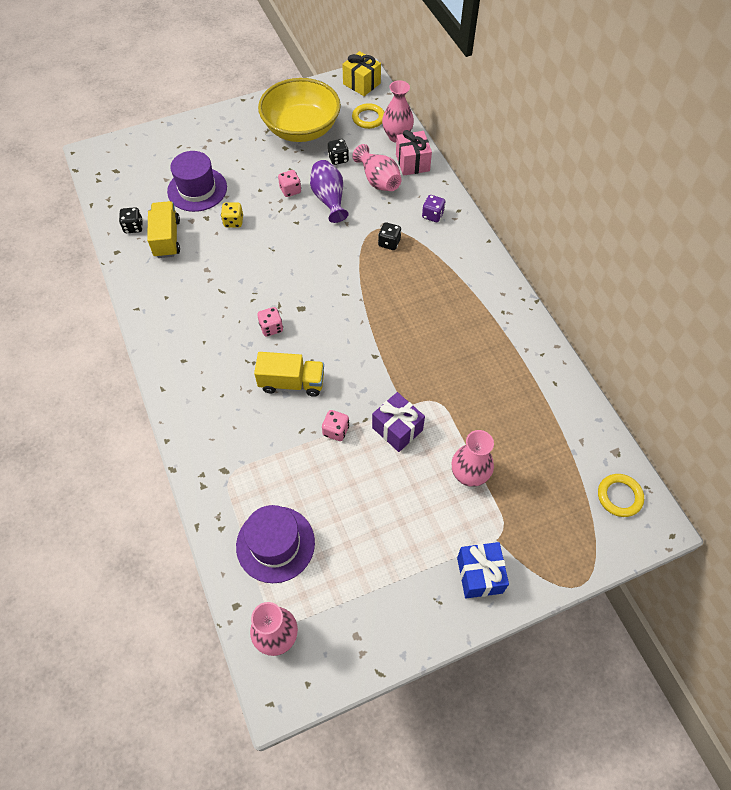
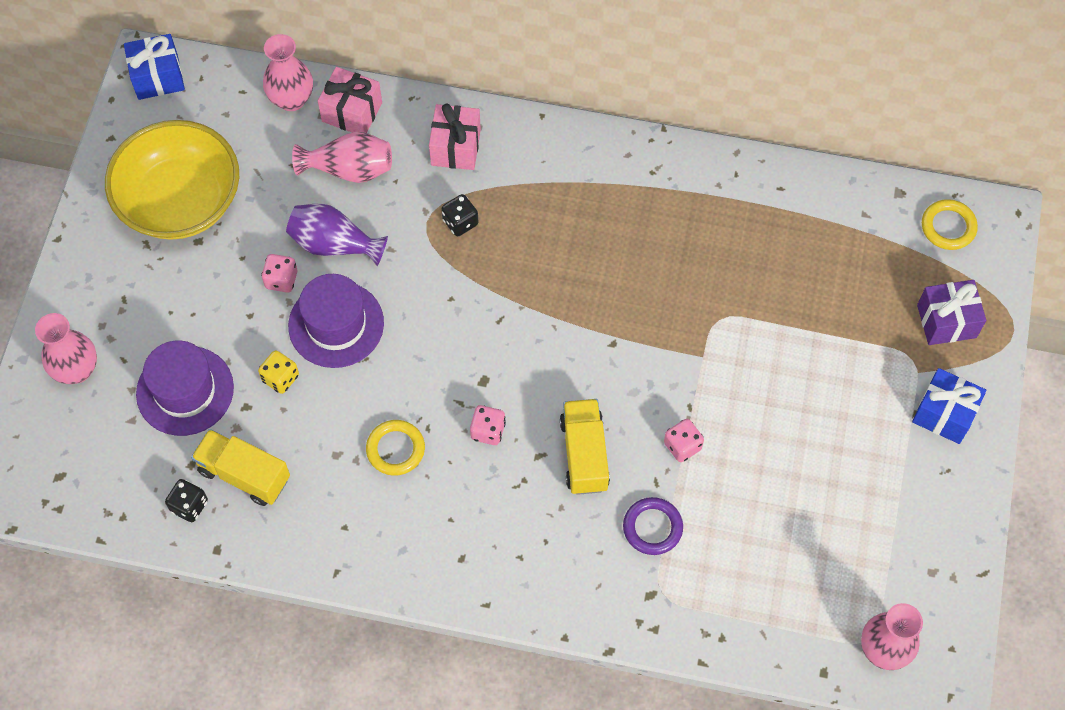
camera: 55 degrees left, 5 degrees up
(269, 446) = (652, 527): none -> purple ring
(275, 544) = (779, 591): purple hat -> purple hat (336, 324)
(292, 382) = (584, 454): yellow truck -> yellow truck turned 45 degrees counterclockwise
(338, 159) = (273, 191): black dice -> none
(361, 84) = (158, 77): yellow gift -> blue gift
(368, 118) = (230, 111): yellow ring -> yellow ring (395, 449)
(397, 429) = (725, 382): purple gift -> purple gift (946, 321)
(432, 215) = (455, 147): purple dice -> pink gift
(469, 475) = (829, 348): pink vase -> pink vase (77, 370)

